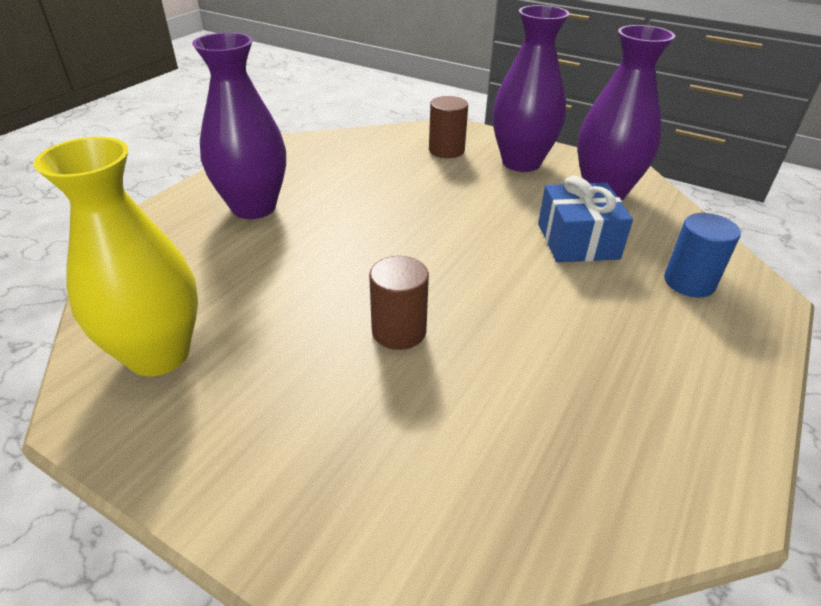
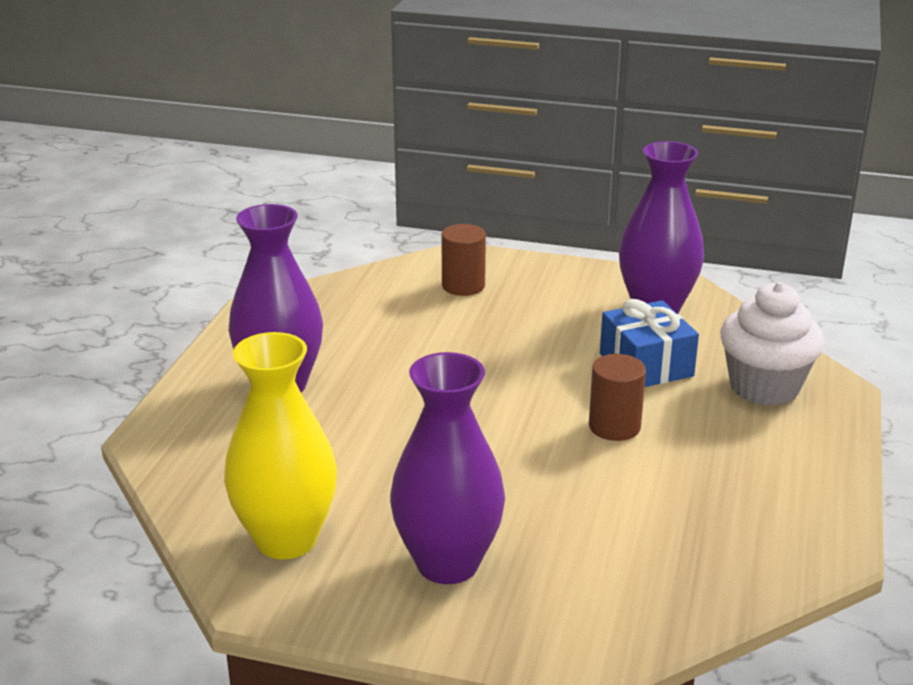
camera: 15 degrees left, 10 degrees down
(399, 331) = (509, 478): brown cylinder -> brown cylinder (614, 426)
(521, 162) = (554, 288): purple vase -> purple vase (447, 563)
(689, 282) = (764, 387): blue cylinder -> white cupcake

